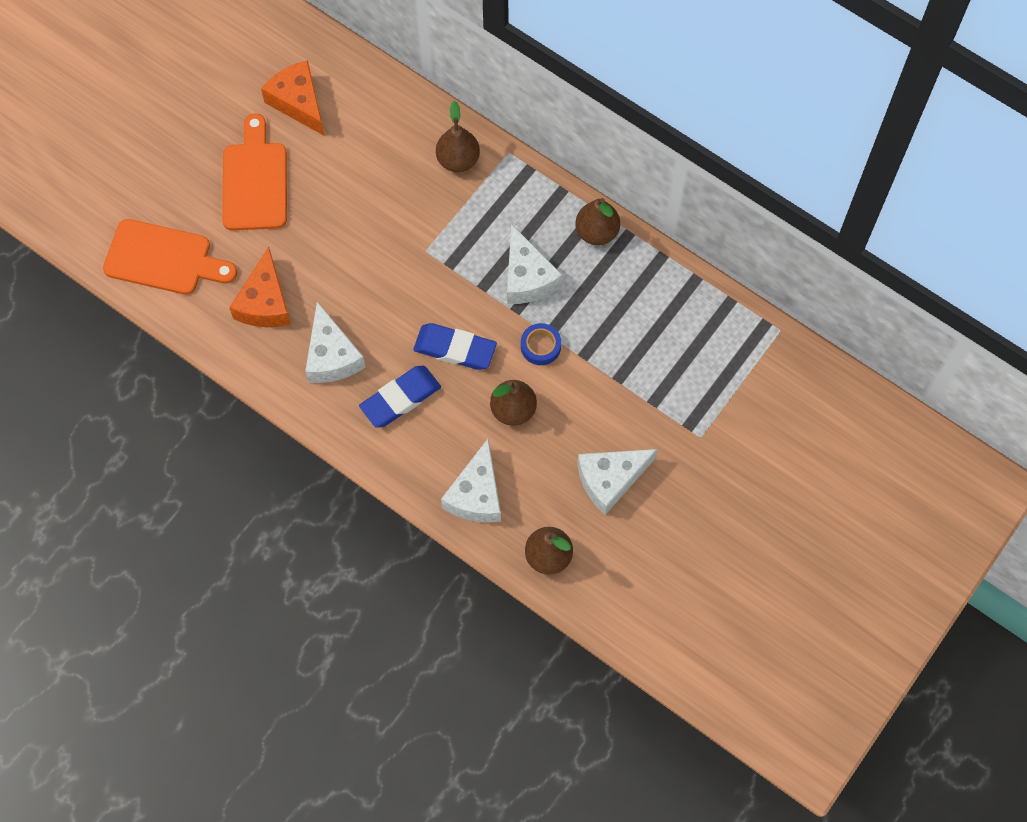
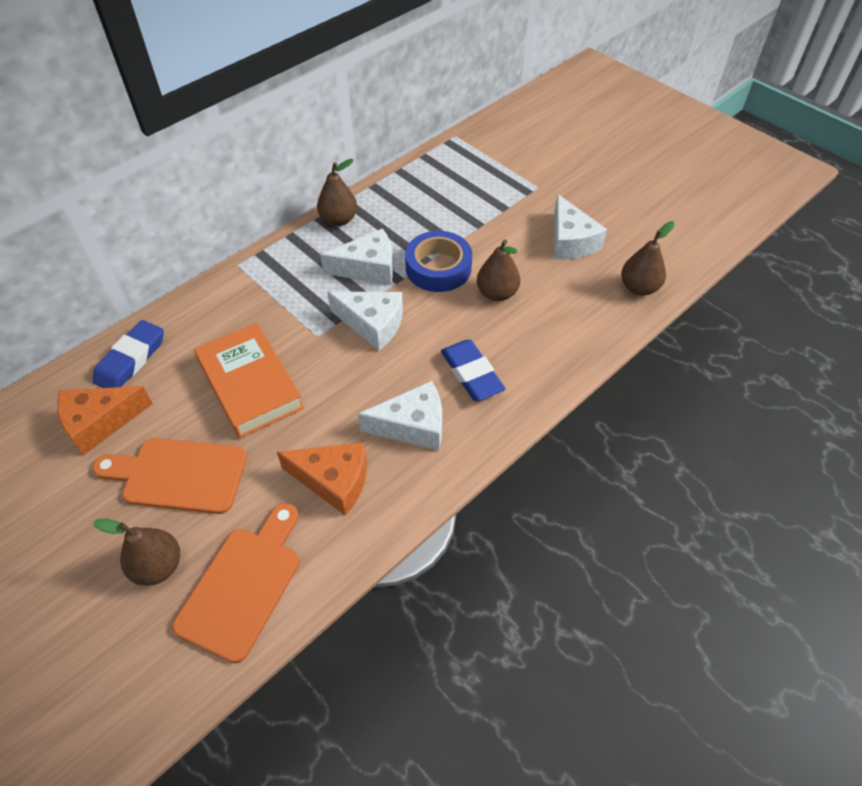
camera: 80 degrees left, 15 degrees down
(357, 208) = (250, 385): none -> orange book
(455, 349) = (427, 326): blue eraser -> blue eraser (131, 360)
(458, 160) = (229, 300): brown pear -> brown pear (158, 566)
(476, 494) = (577, 329): white cheese -> white cheese (372, 324)
(540, 346) = (438, 268): blue tape -> blue tape, size x1.79

